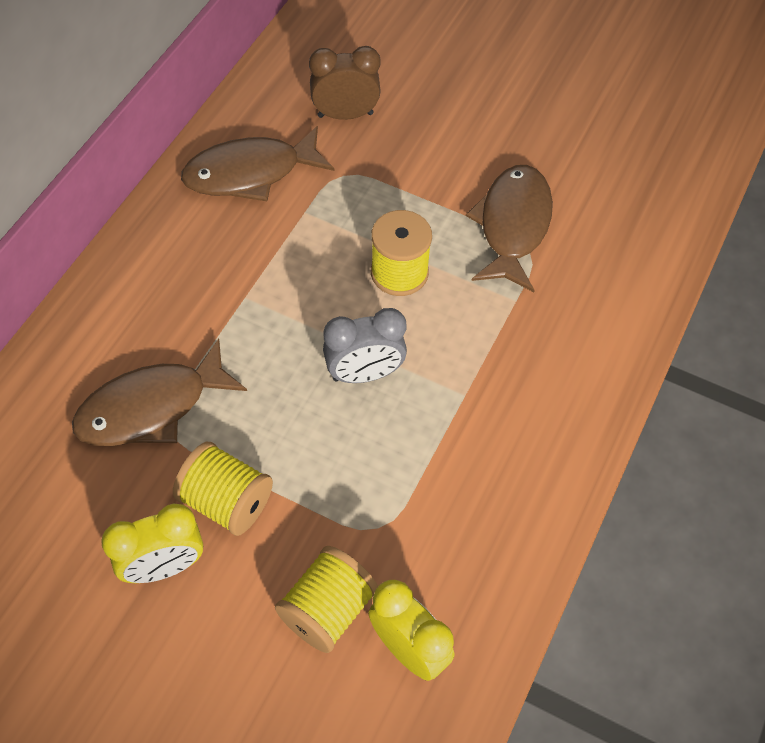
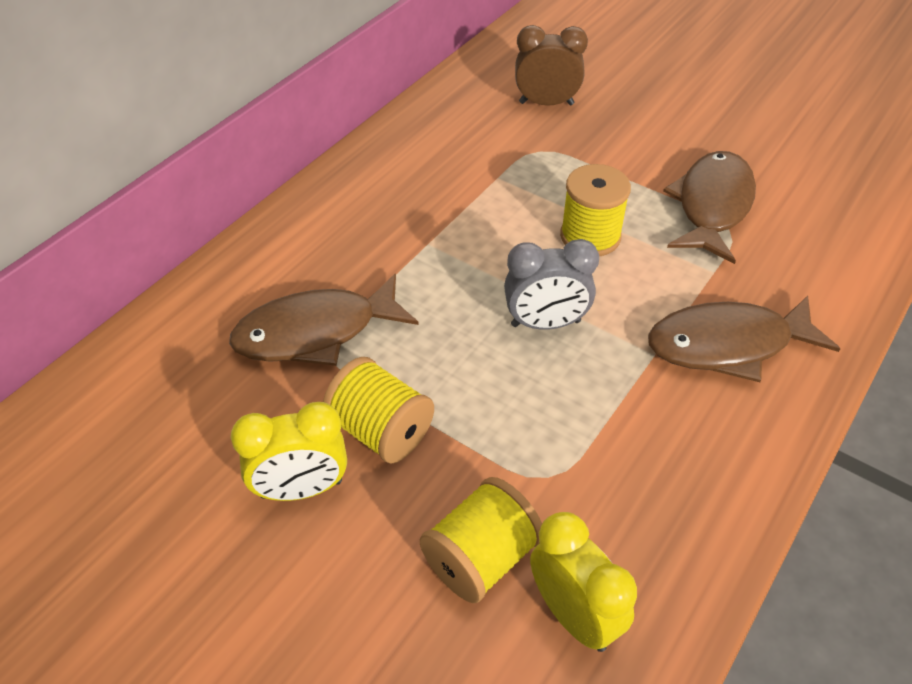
camera: 10 degrees right, 10 degrees down
(250, 173) = (447, 142): brown fish -> brown fish (727, 345)

